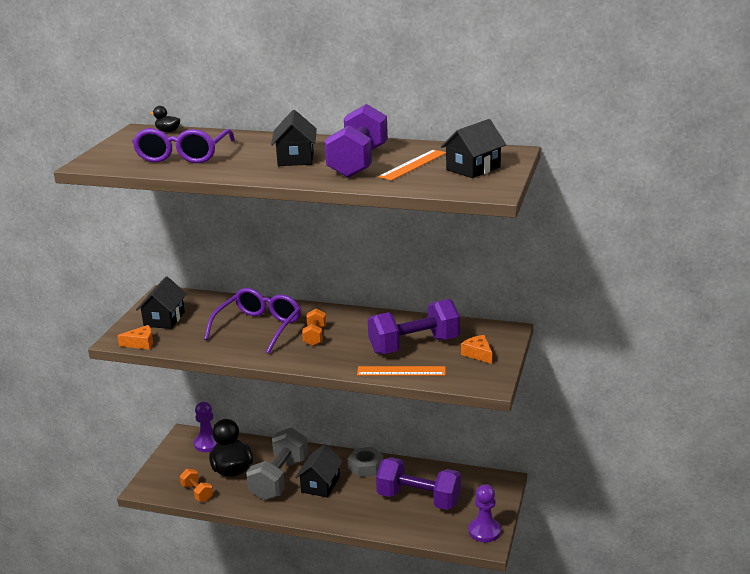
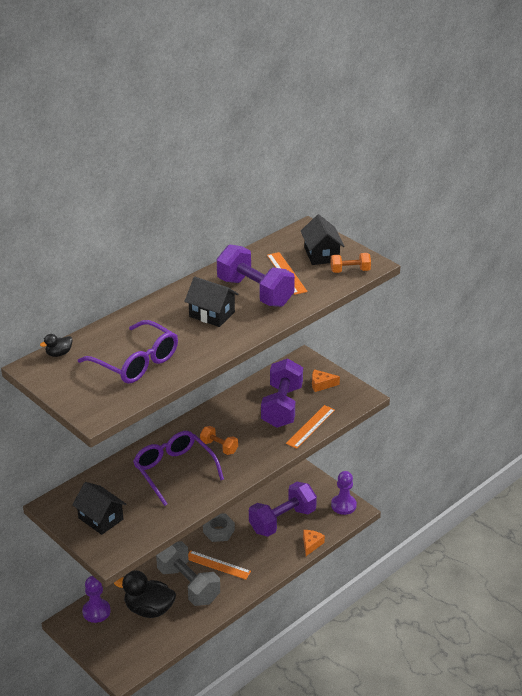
camera: 60 degrees left, 10 degrees up
(141, 343) = (130, 544): orange cheese -> orange cheese (311, 544)
(197, 493) = (160, 642): orange dumbbell -> orange dumbbell (350, 271)
(320, 484) = (217, 565): black house -> orange ruler

